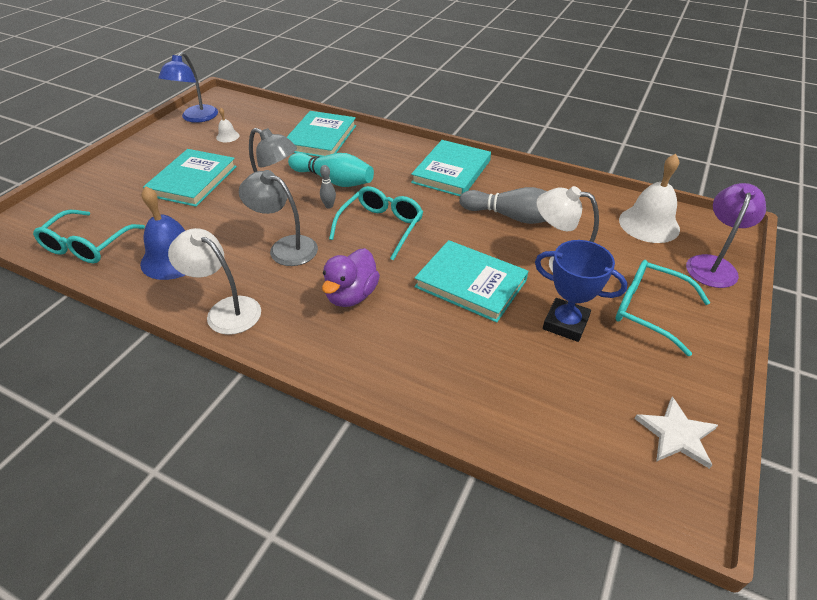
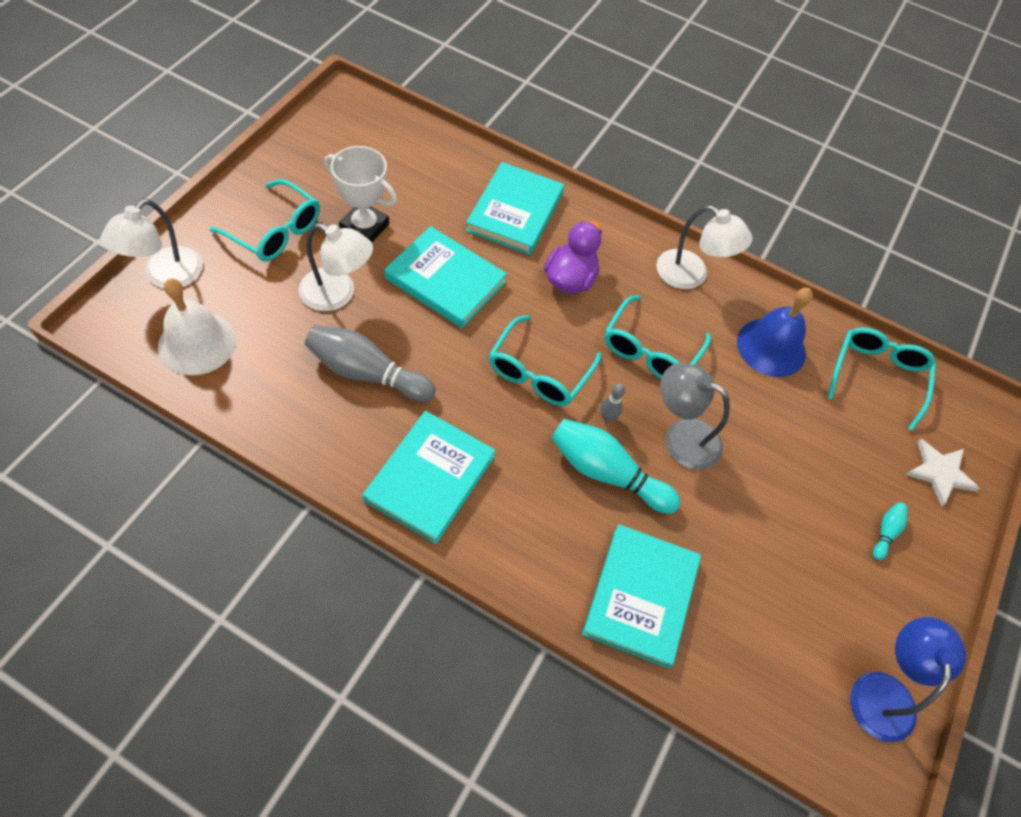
camera: 175 degrees right, 15 degrees up
(151, 167) = (885, 532): none -> turquoise bowling pin
(192, 181) = (809, 491): turquoise book -> turquoise book (515, 212)
(227, 136) = (802, 616): white bell -> none
(285, 247) = (650, 350): grey lamp -> turquoise glasses
(565, 323) = (364, 227): blue trophy -> white trophy
(676, 434) = (320, 134): white star -> white star (940, 472)
(712, 265) = (165, 276): purple lamp -> white lamp

